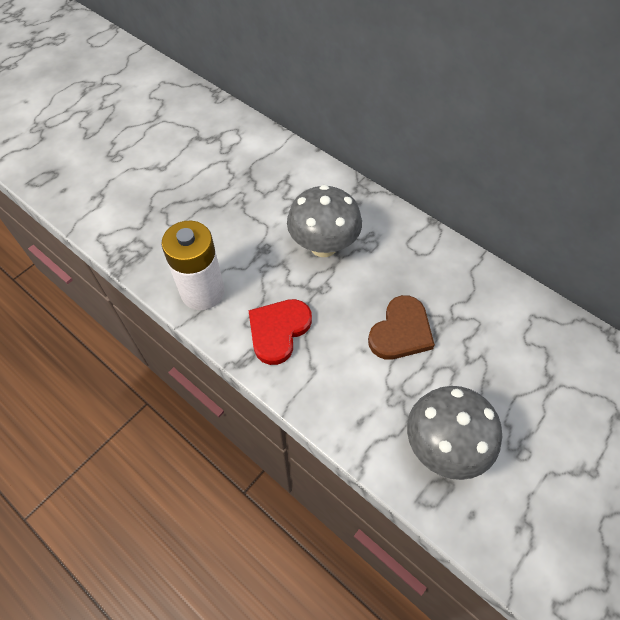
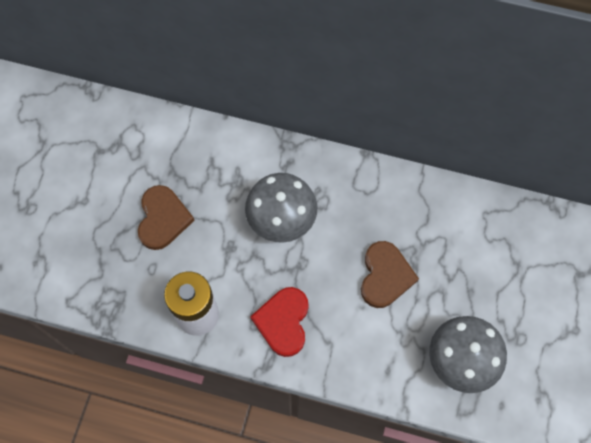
camera: 25 degrees left, 10 degrees up
(219, 204) = (163, 219): none -> brown heart

